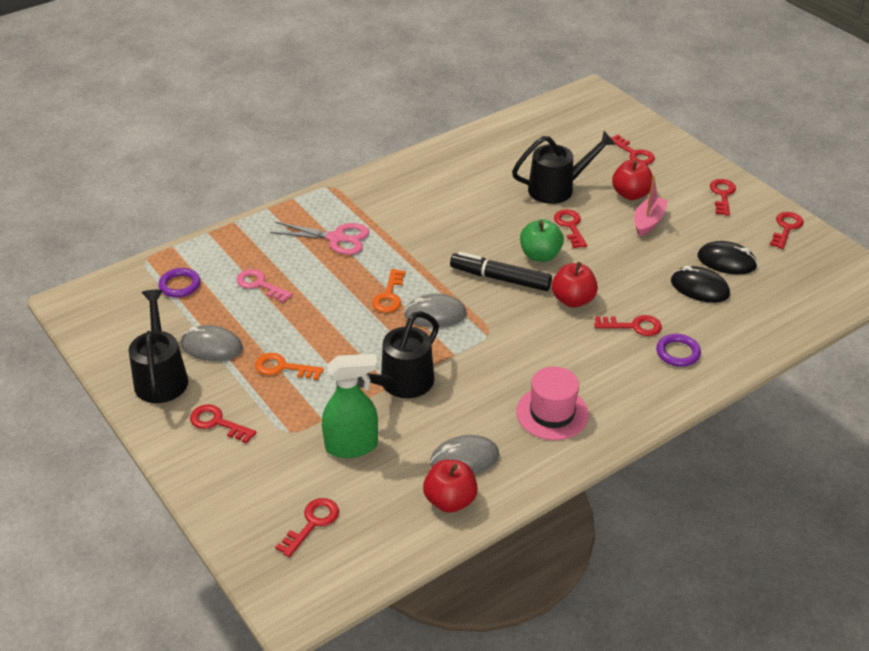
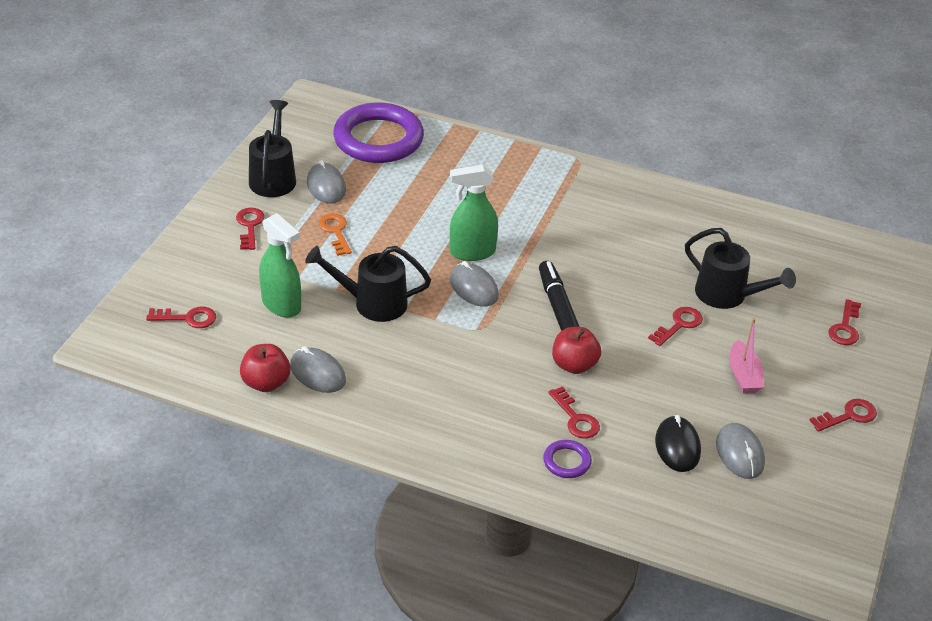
camera: 55 degrees right, 0 degrees up
(161, 376) = (273, 177): black watering can -> black watering can turned 45 degrees counterclockwise
(180, 285) = (378, 139): purple ring -> purple ring, size x2.36
(260, 285) = (417, 178): pink key -> none
(336, 238) = (514, 192): pink scissors -> none
(389, 296) = (472, 252): orange key -> green spray bottle
(540, 255) = (616, 321): green apple -> none
(552, 413) = (414, 405): pink hat -> none
(631, 194) = (774, 348): red apple -> none
(648, 222) = (743, 375): pink boat -> pink boat turned 90 degrees clockwise
(726, 261) = (739, 453): black mouse -> grey mouse
(786, 228) = (845, 483): red key -> none

